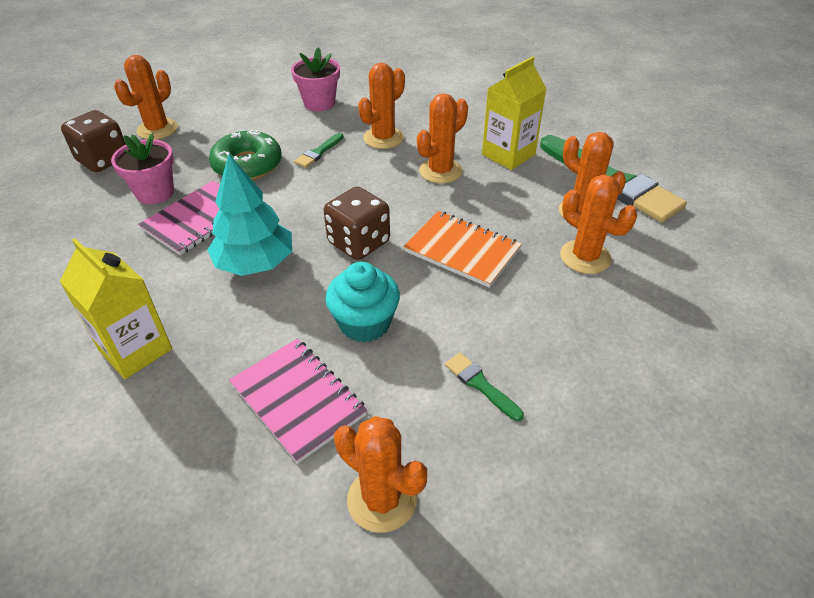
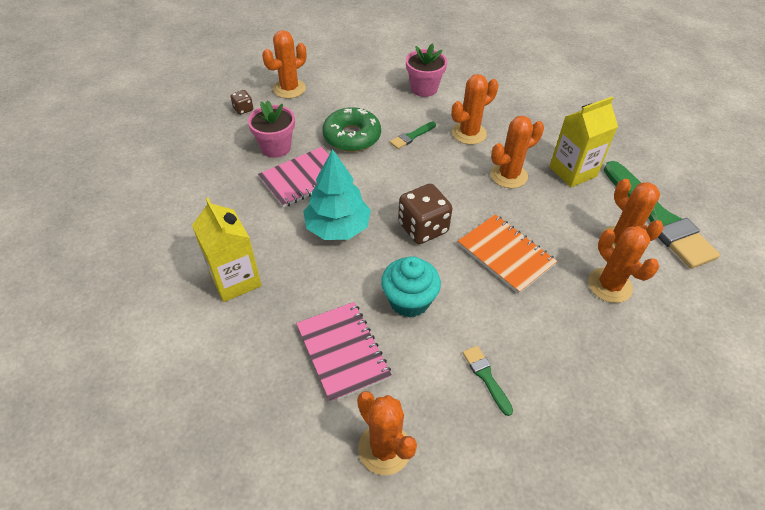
camera: 15 degrees right, 5 degrees up
(103, 160) = (243, 109): brown dice -> brown dice, size x0.50

